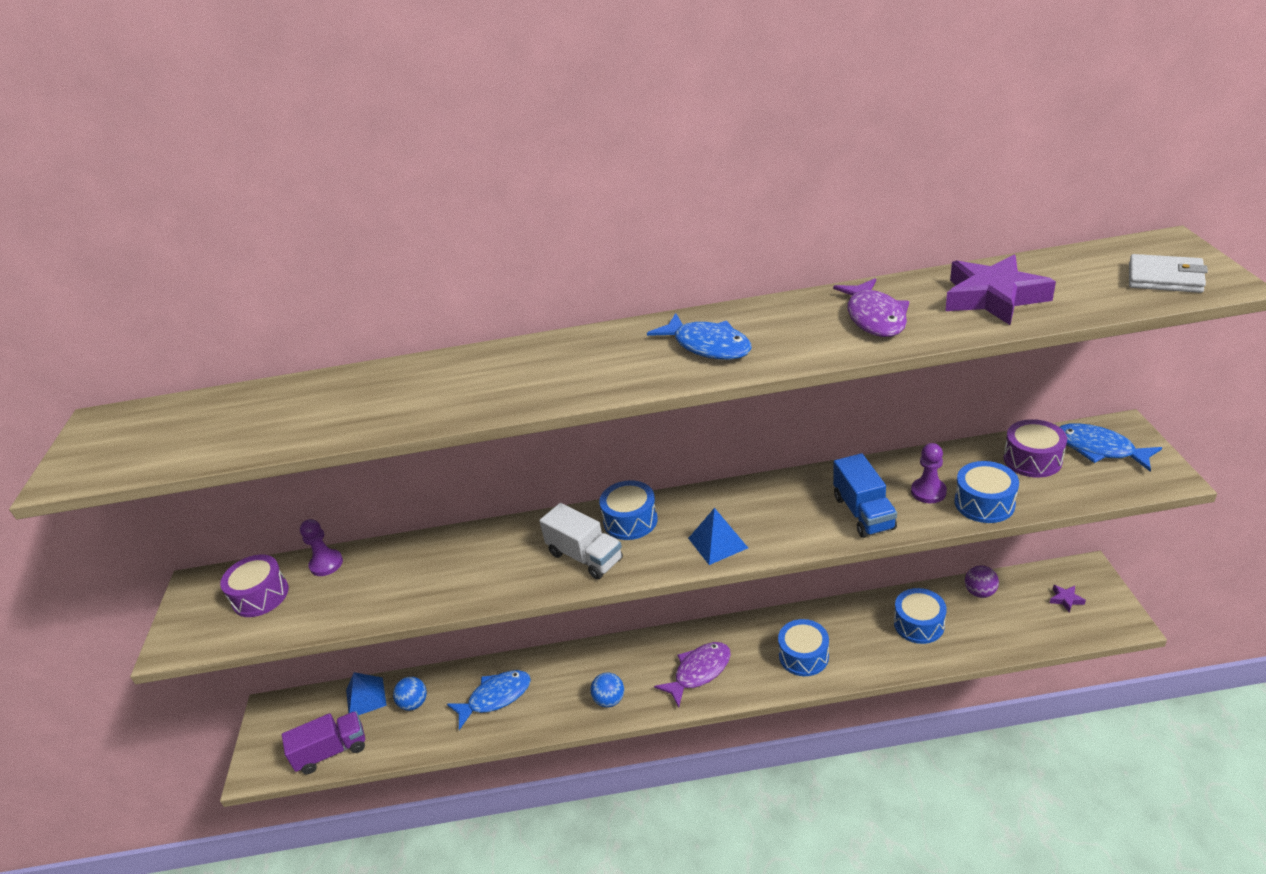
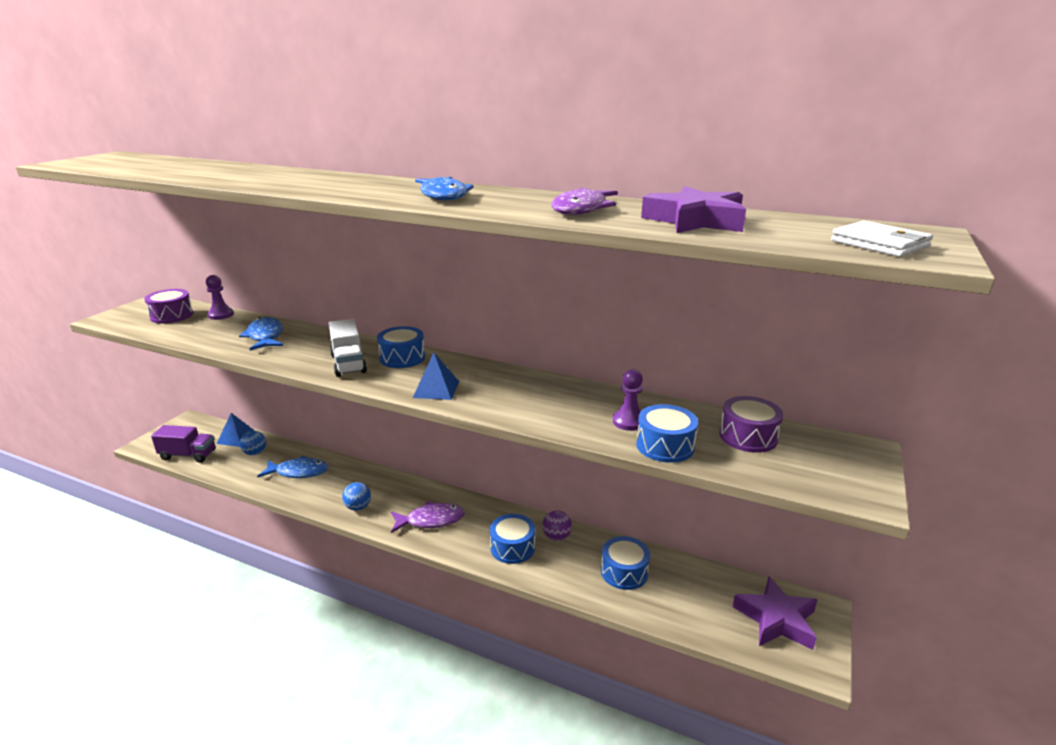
camera: 25 degrees right, 10 degrees down
(863, 512) = (560, 413): blue truck -> none
(980, 592) = (701, 576): purple ball -> purple ball (556, 537)
(1066, 599) = (776, 619): purple star -> purple star, size x2.37
(1099, 449) = (822, 453): blue fish -> blue fish (265, 336)

